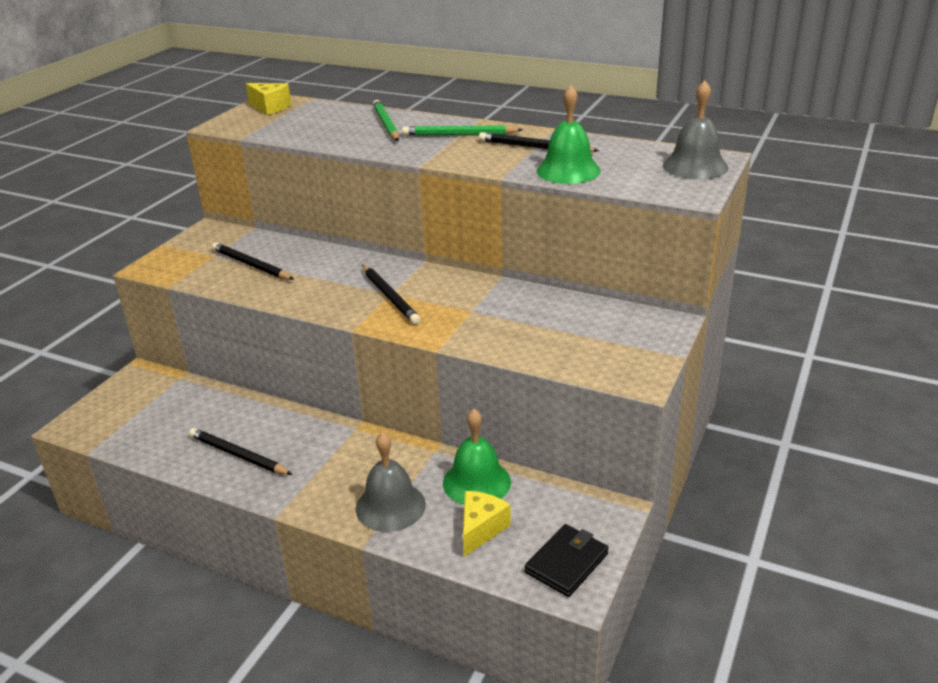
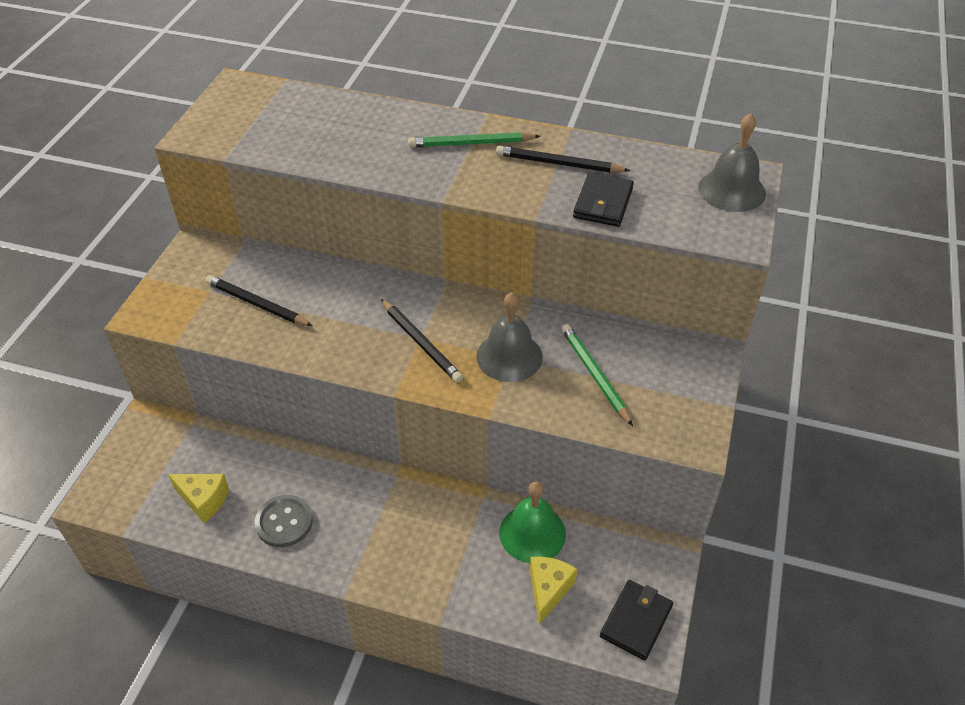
camera: 10 degrees left, 15 degrees up
(238, 455) = (284, 522): black pencil -> grey button
(270, 107) = (240, 100): yellow cheese -> yellow cheese (203, 500)
(386, 124) = (384, 127): green pencil -> green pencil (594, 375)
(390, 506) = (455, 571): grey bell -> grey bell (509, 356)
(568, 170) = (603, 203): green bell -> black wallet

